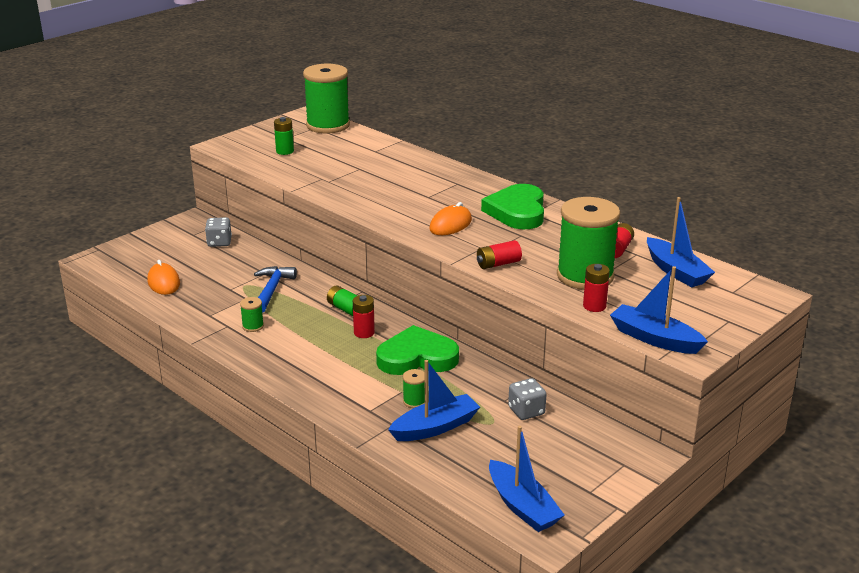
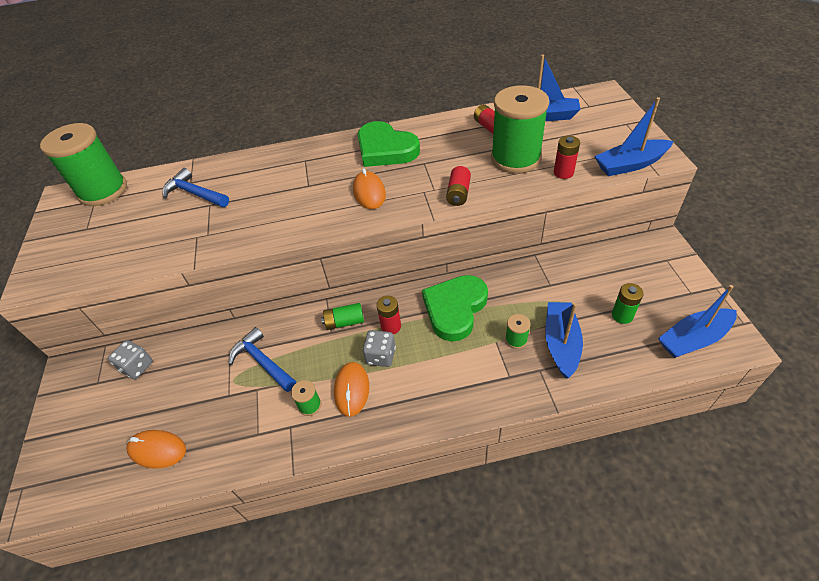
camera: 50 degrees left, 20 degrees up
(283, 339) = (352, 390): none -> orange mouse
(285, 151) = (111, 240): green battery -> green battery (622, 315)
(365, 158) = (195, 193): none -> blue hammer
(522, 506) = (693, 339): blue boat -> blue boat turned 150 degrees clockwise
(526, 411) = (572, 279): grey dice -> grey dice (381, 356)

